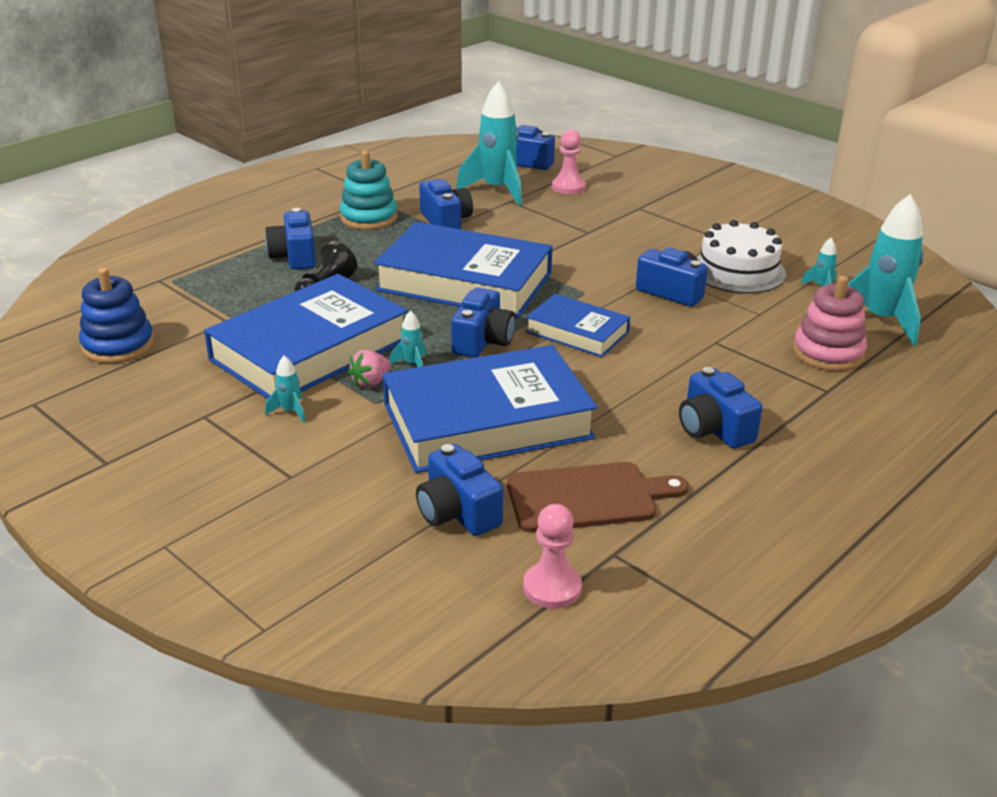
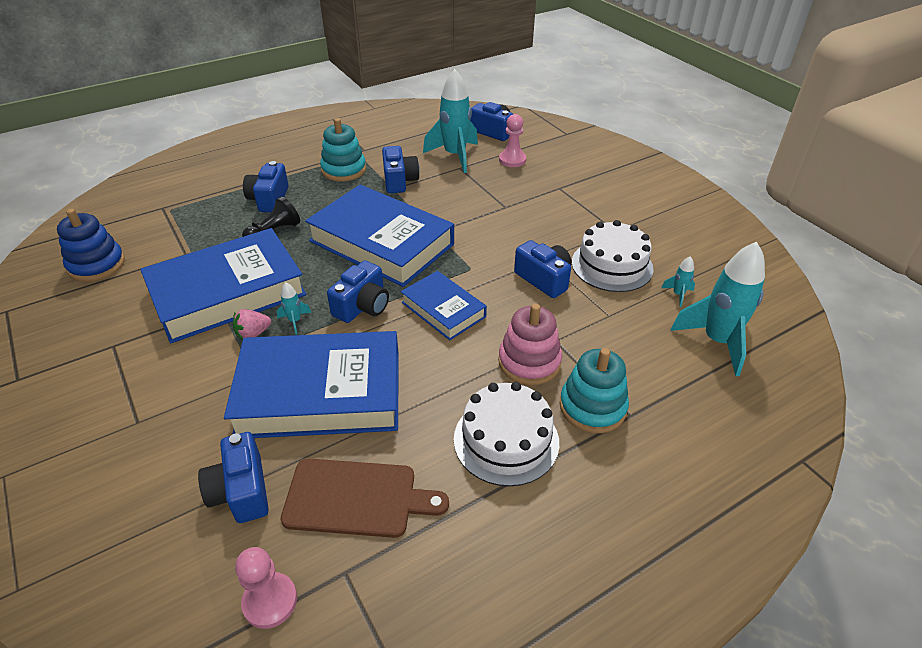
camera: 15 degrees right, 10 degrees up
(290, 411) = (176, 353): turquoise rocket -> none
(714, 429) = (506, 440): blue camera -> white cake
(786, 390) = (592, 407): none -> turquoise stacking toy
(828, 353) = (651, 371): pink stacking toy -> pink stacking toy (529, 362)

